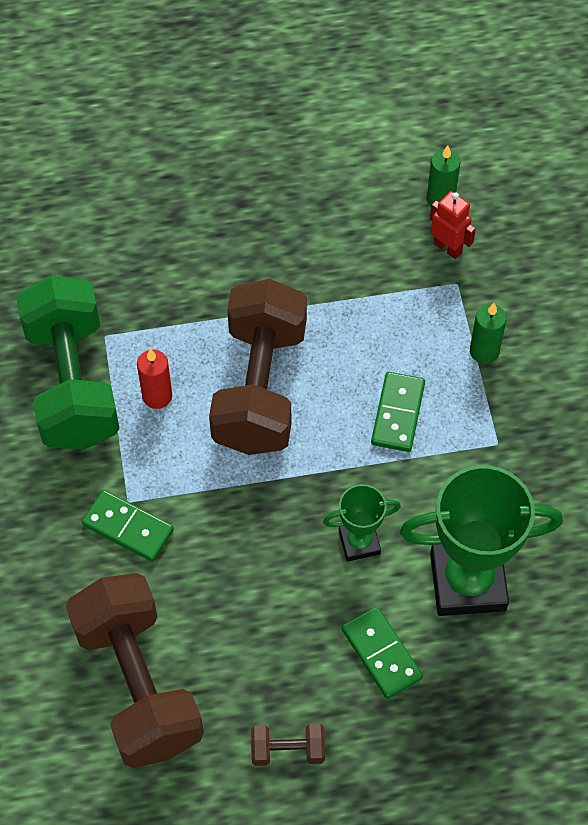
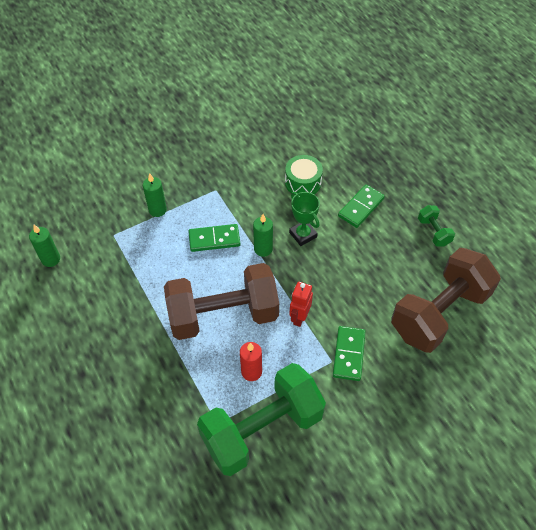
camera: 110 degrees left, 5 degrees down
(288, 750) = (433, 232): brown dumbbell -> green dumbbell
(353, 476) = (263, 249): none -> green candle
(448, 248) = (88, 246): red robot -> red robot (299, 317)
(467, 582) = (303, 182): green trophy -> green drum

